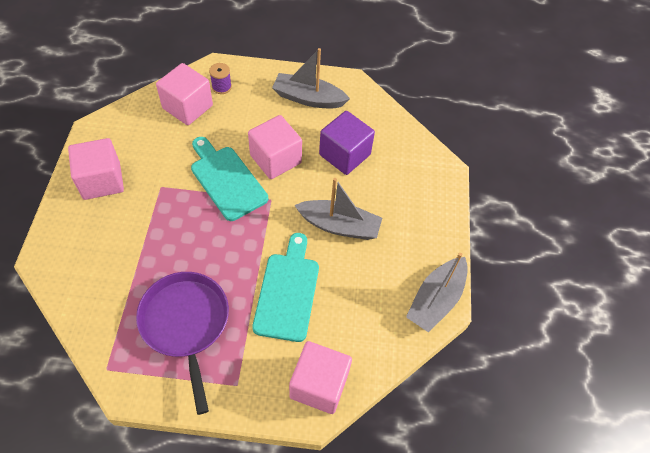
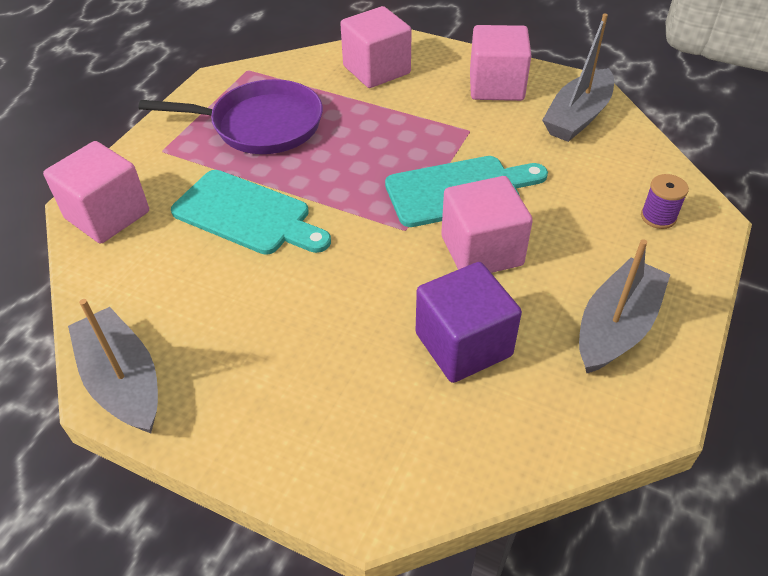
camera: 115 degrees right, 10 degrees down
(187, 107) = (616, 173): pink cube -> pink cube (376, 70)
(339, 226) = (321, 296): grey boat -> grey boat (577, 117)

